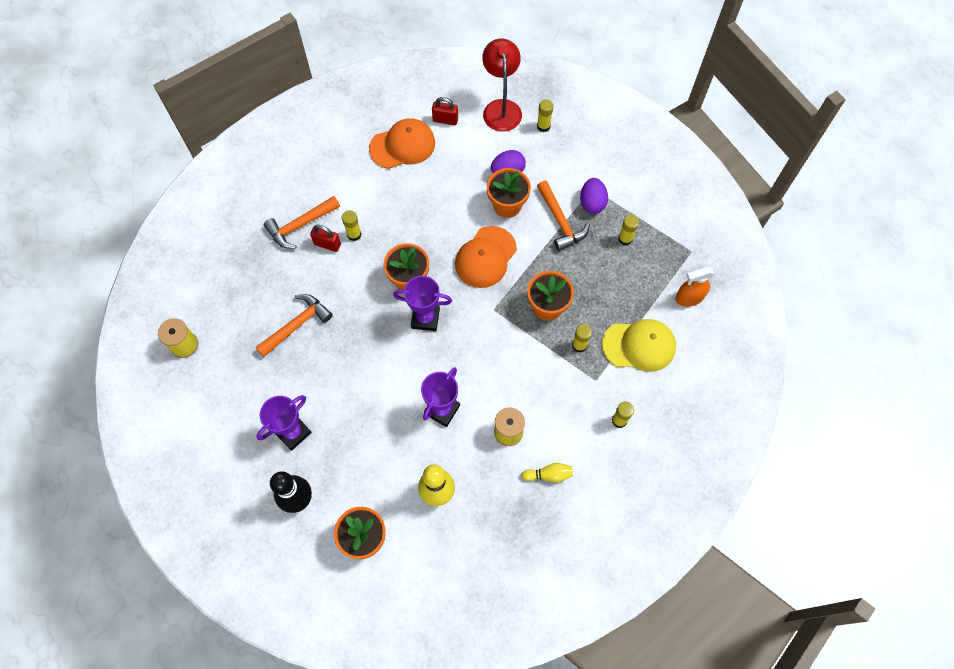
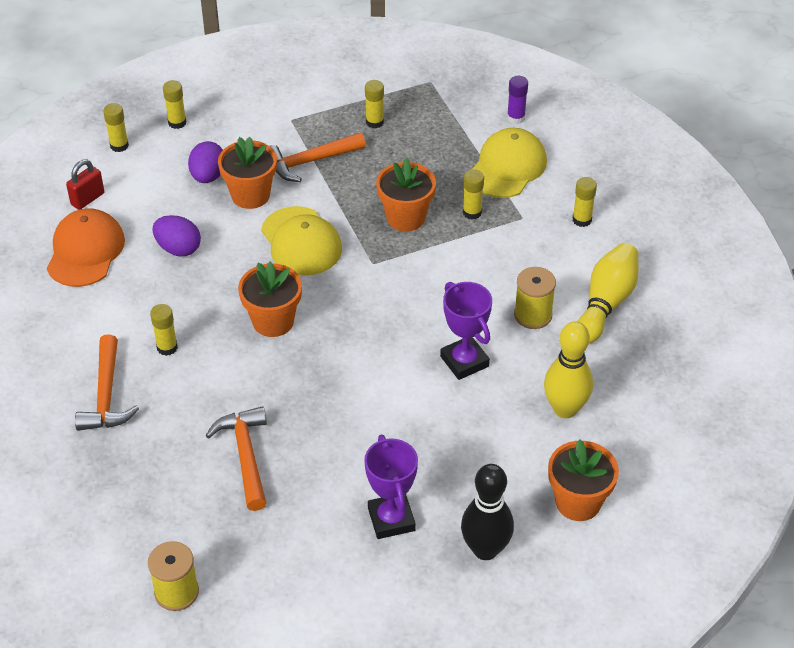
camera: 60 degrees left, 20 degrees down
(327, 244) = (158, 379): red padlock -> none
(425, 318) = (336, 327): purple trophy -> none
(485, 257) = (301, 241): orange cap -> yellow cap
(501, 108) = (119, 146): red lamp -> yellow glue stick
(549, 475) = (606, 303): yellow bowling pin -> yellow bowling pin, size x1.83
(560, 221) = (310, 162): orange hammer -> orange hammer turned 150 degrees clockwise
(592, 203) = (309, 127): purple egg -> purple egg (178, 249)
(689, 297) = (482, 106): orange spray bottle -> none
(693, 325) = (516, 118): none -> purple glue stick

